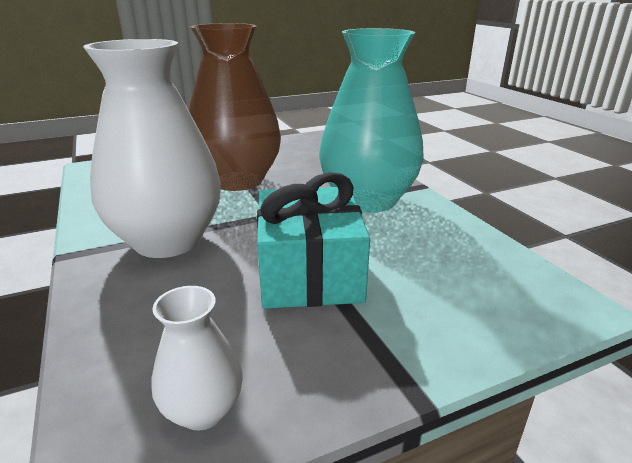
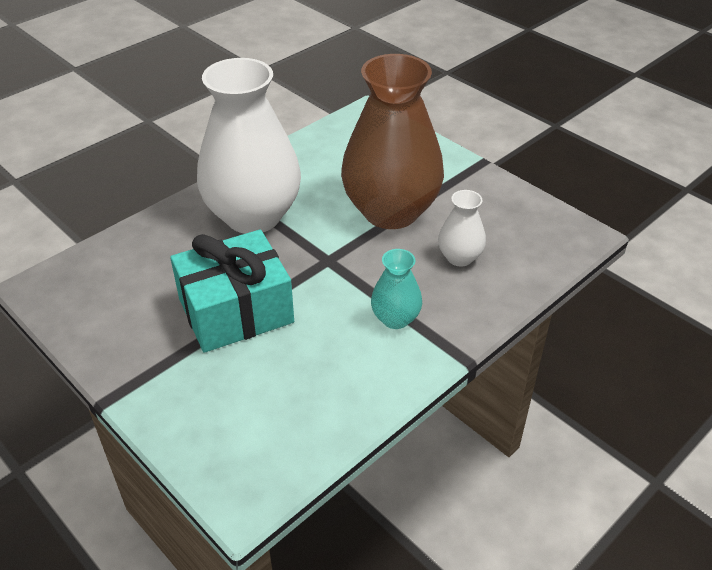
camera: 70 degrees right, 15 degrees up
(203, 410) = (82, 304): white vase -> white vase (459, 257)
(368, 200) = (395, 319): turquoise vase -> turquoise vase, size x0.45

